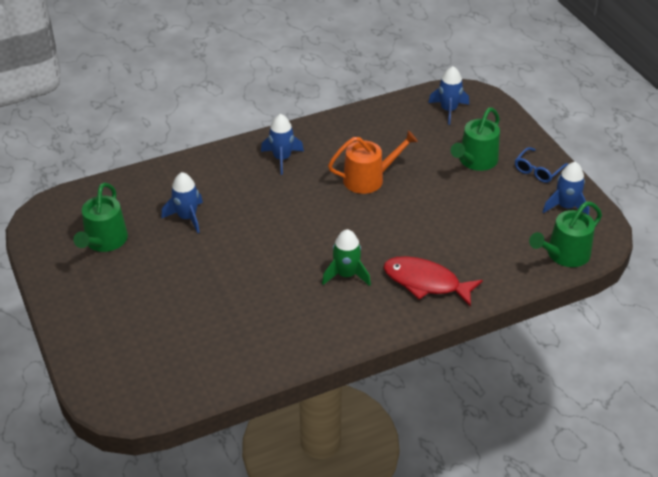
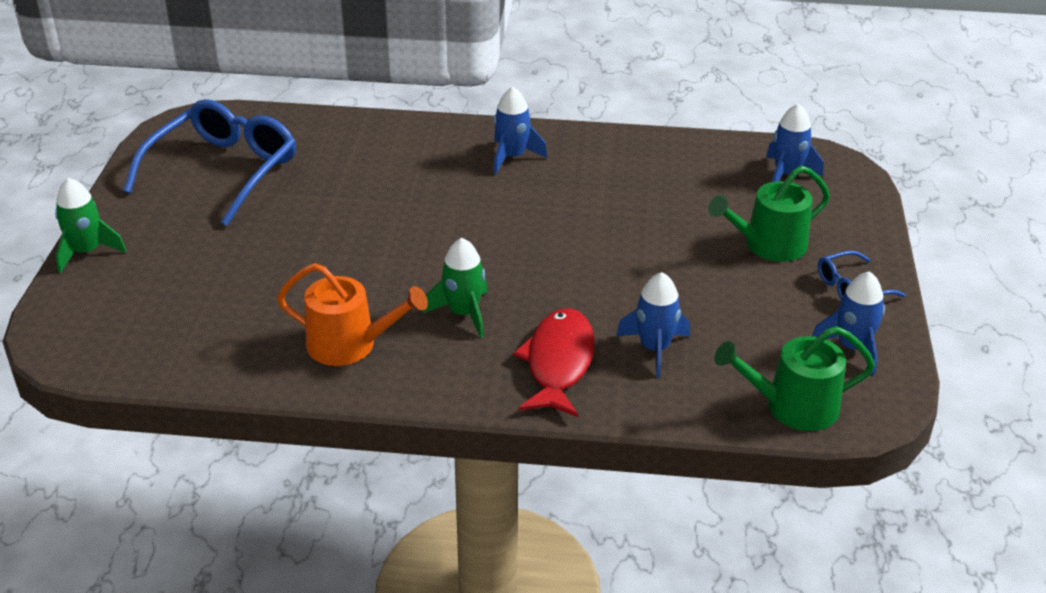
camera: 30 degrees right, 5 degrees down
(68, 335) = (87, 252): none -> green rocket
(104, 241) = (223, 172): green watering can -> blue glasses
(187, 217) = (337, 180): blue rocket -> blue rocket (654, 348)
(368, 179) = (600, 216): orange watering can -> orange watering can (349, 345)
(425, 282) = (558, 363): red fish -> red fish turned 45 degrees clockwise

